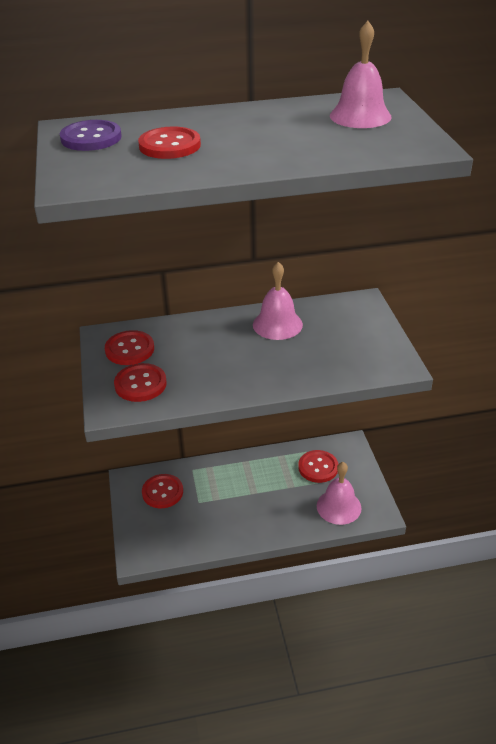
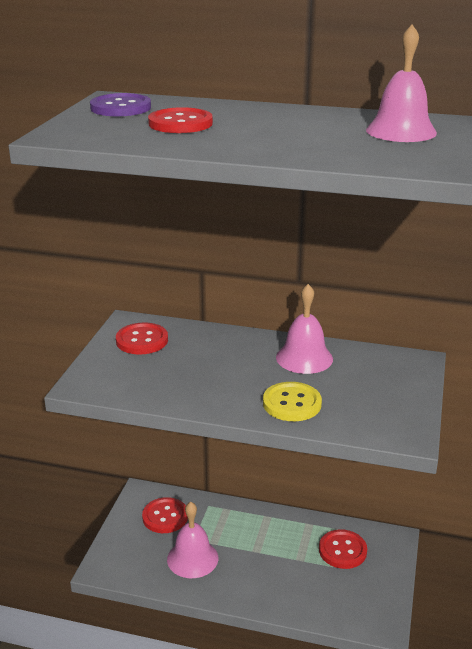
camera: 25 degrees right, 10 degrees down
(140, 384) = (126, 373): red button -> none
(297, 368) = (292, 403): none -> yellow button
(338, 506) = (340, 600): pink bell -> pink bell (192, 558)

